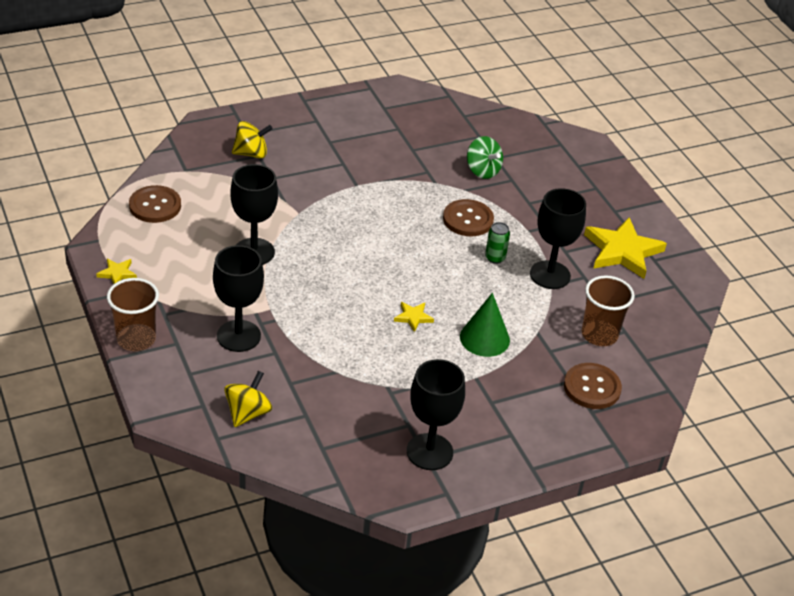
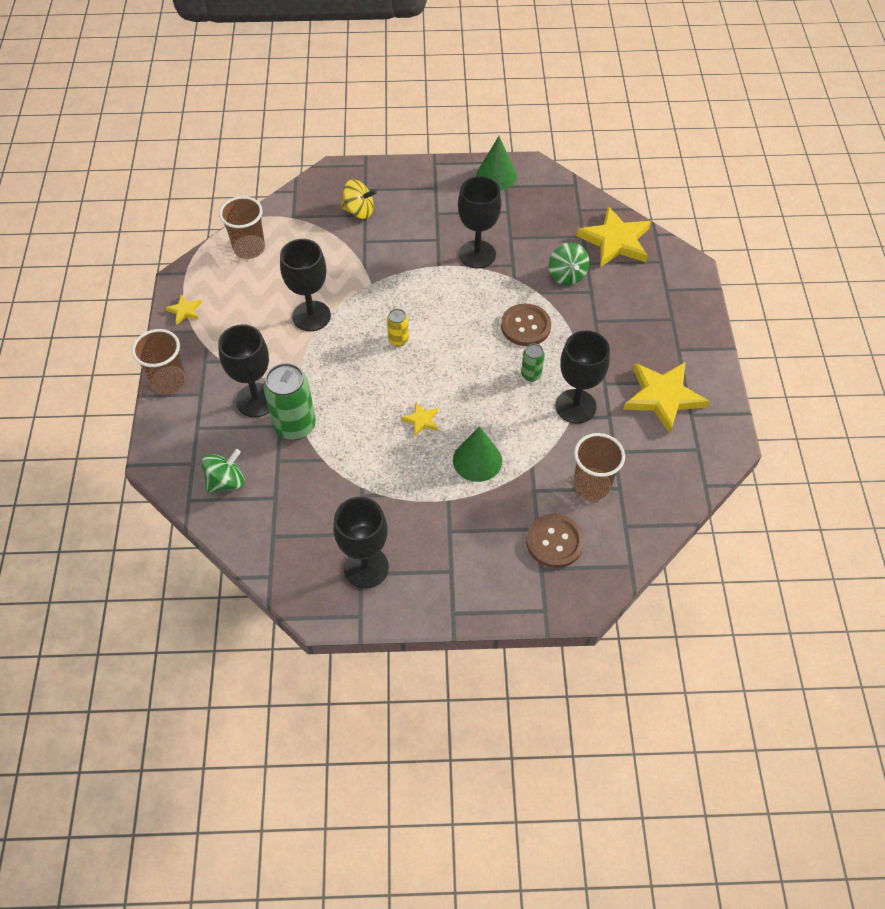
camera: 25 degrees right, 15 degrees up
(155, 206) = (249, 248): brown button -> brown cup
(248, 413) = (226, 481): yellow spinning top -> green spinning top
(291, 349) = (295, 426): none -> green can
(353, 255) = (398, 340): none -> yellow can
(370, 101) = (496, 176): none -> green cone
(389, 169) = (477, 254): none -> black goblet
(511, 135) = (615, 241): none -> yellow star

